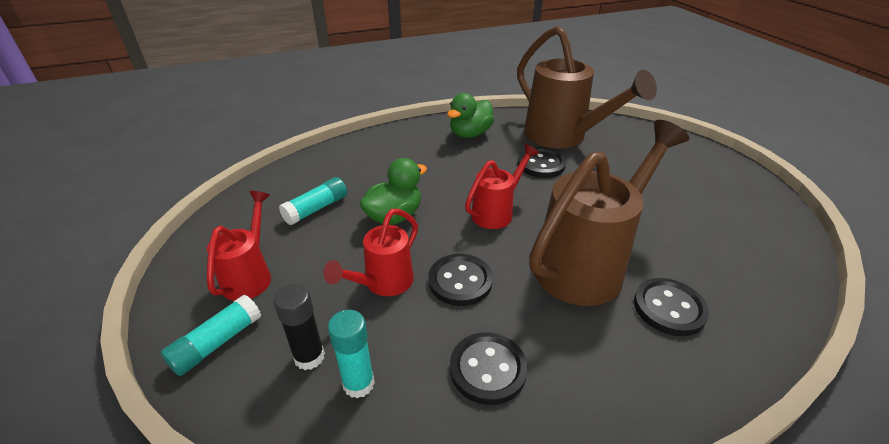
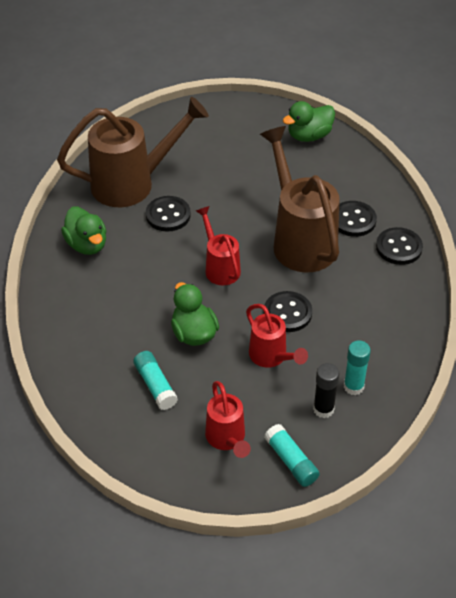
camera: 70 degrees left, 10 degrees up
(250, 276) = (227, 439): red watering can -> red watering can turned 135 degrees counterclockwise
(488, 369) = (365, 322): black button -> black button (399, 247)
(767, 230) = (309, 136): none -> green duck

